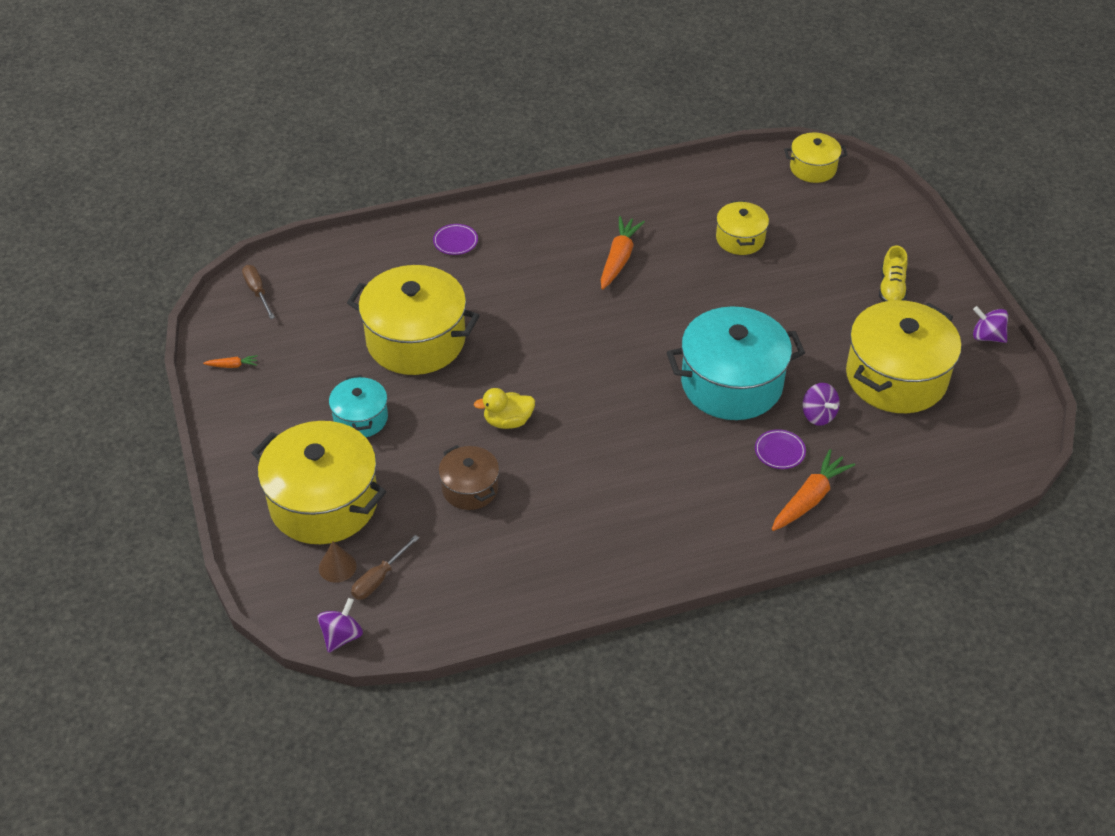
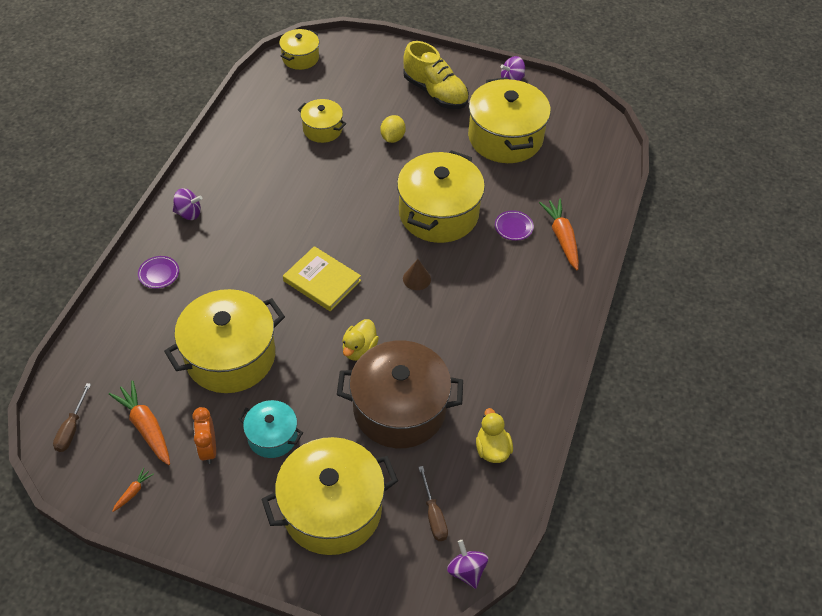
camera: 55 degrees left, 5 degrees up
(257, 292) = (72, 428): brown screwdriver -> brown screwdriver turned 90 degrees counterclockwise
(312, 385) = (208, 449): none -> orange clock
(337, 567) = (400, 536): brown cone -> brown cone (416, 279)
(470, 488) = (399, 409): brown pot -> brown pot, size x1.90
(489, 583) = (492, 449): none -> yellow duck
(558, 349) = (322, 281): none -> yellow book
(619, 259) = (274, 197): orange carrot -> orange carrot (146, 427)
(731, 384) = (438, 213): turquoise pot -> yellow pot
(790, 293) = (392, 138): none -> yellow lemon
(818, 415) = (501, 191): purple spinning top -> purple spinning top (189, 213)
(891, 288) = (435, 92): yellow shoe -> yellow shoe, size x1.70

